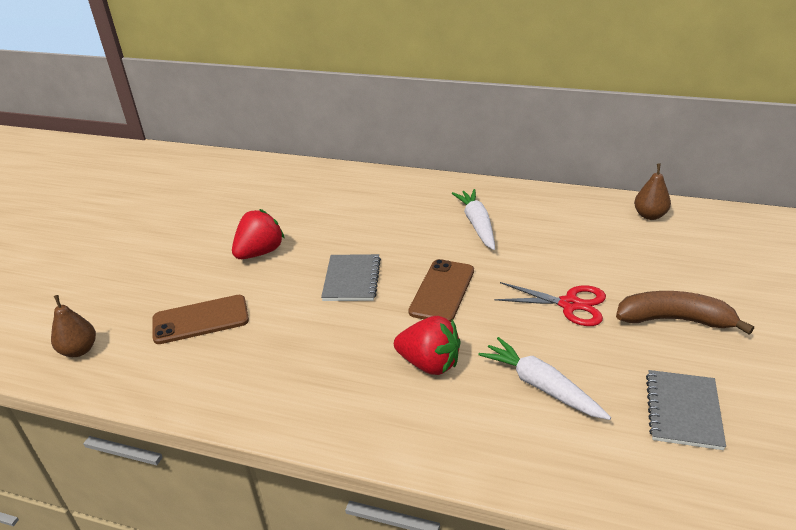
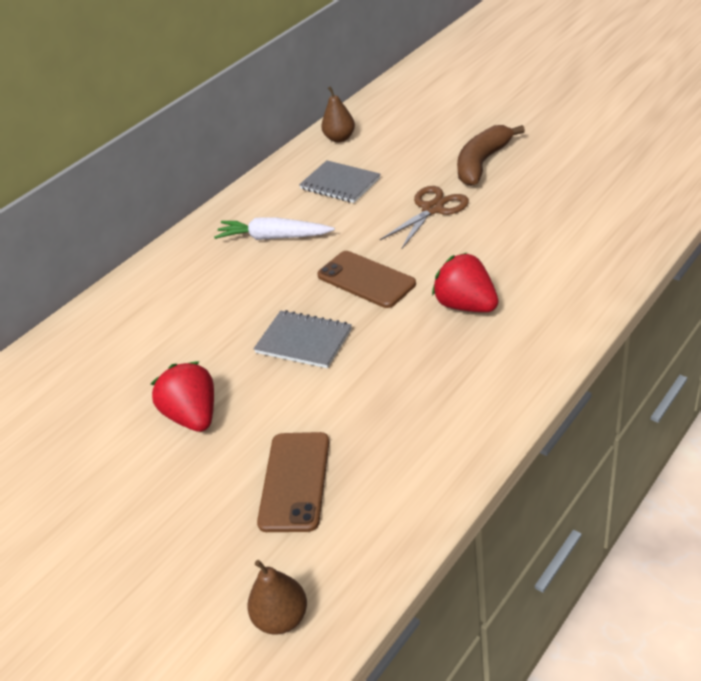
camera: 65 degrees left, 5 degrees up
(429, 364) = (466, 305): red strawberry -> red strawberry turned 90 degrees counterclockwise
(541, 386) = (525, 246): white carrot -> none
(569, 304) = (433, 209): red scissors -> brown scissors
(683, 411) = (580, 186): grey notebook -> grey notebook (340, 184)

